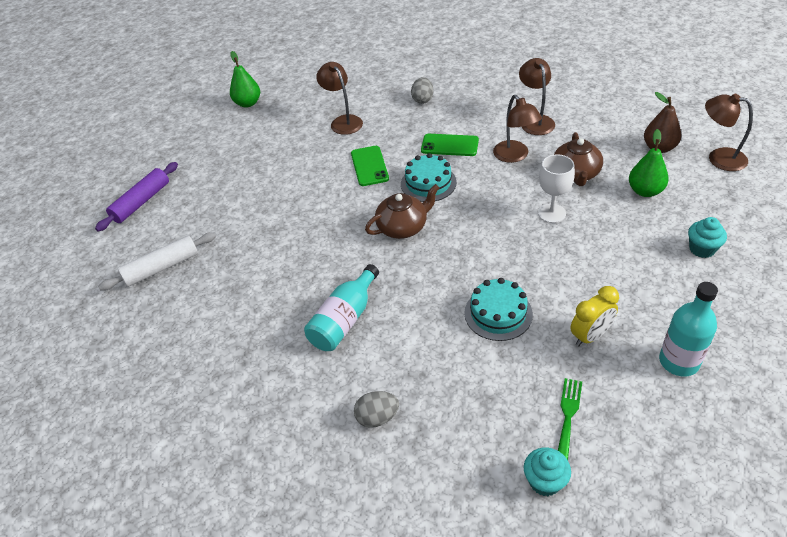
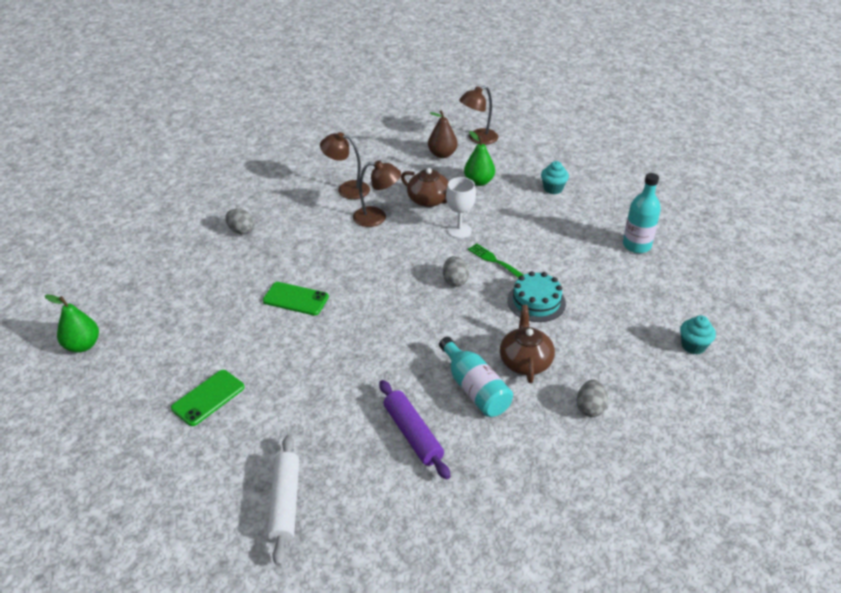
camera: 65 degrees left, 5 degrees down
(141, 202) = (152, 493): purple rolling pin -> purple rolling pin (413, 434)
(343, 121) = (208, 290): brown lamp -> none
(403, 227) = (397, 311): brown teapot -> brown teapot (525, 361)
(428, 183) = (358, 275): turquoise cake -> none
(449, 145) = (323, 243): green phone -> green phone (208, 398)
(475, 243) = (455, 281): none -> grey egg
(568, 414) = (648, 311): green fork -> green fork (493, 260)
(590, 336) = (589, 270): yellow clock -> none

